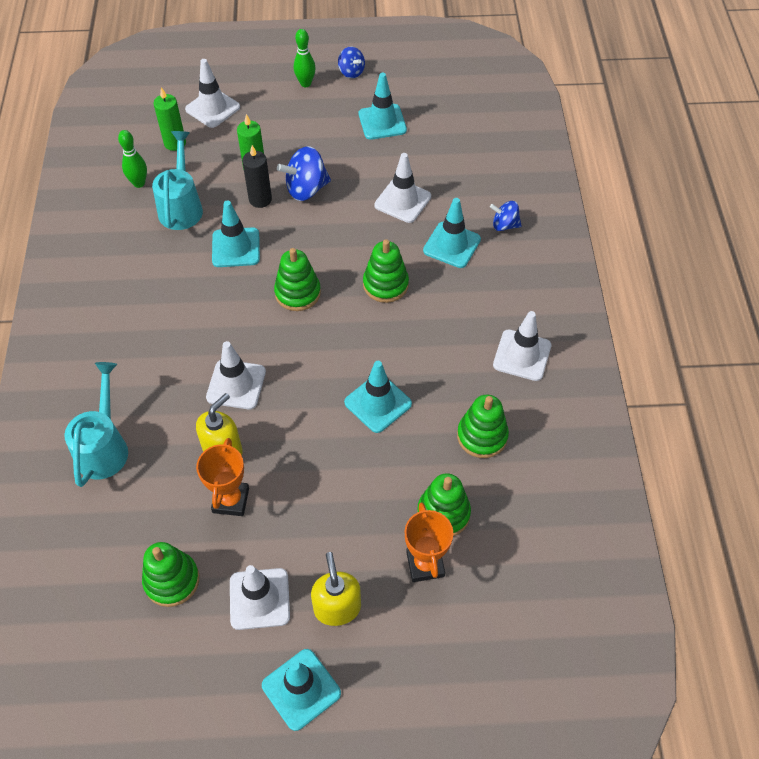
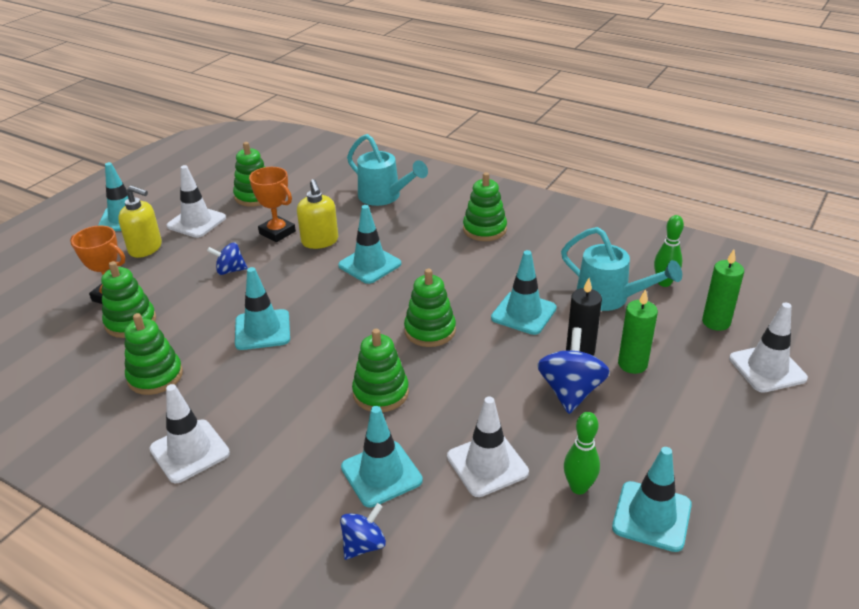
camera: 125 degrees right, 20 degrees down
(123, 329) = (484, 229): none -> green stacking toy
(236, 384) = (369, 265): white traffic cone -> turquoise traffic cone
(305, 83) = (782, 471): green bowling pin -> green bowling pin (578, 487)
(351, 72) = (790, 534): blue spinning top -> blue spinning top (230, 270)

